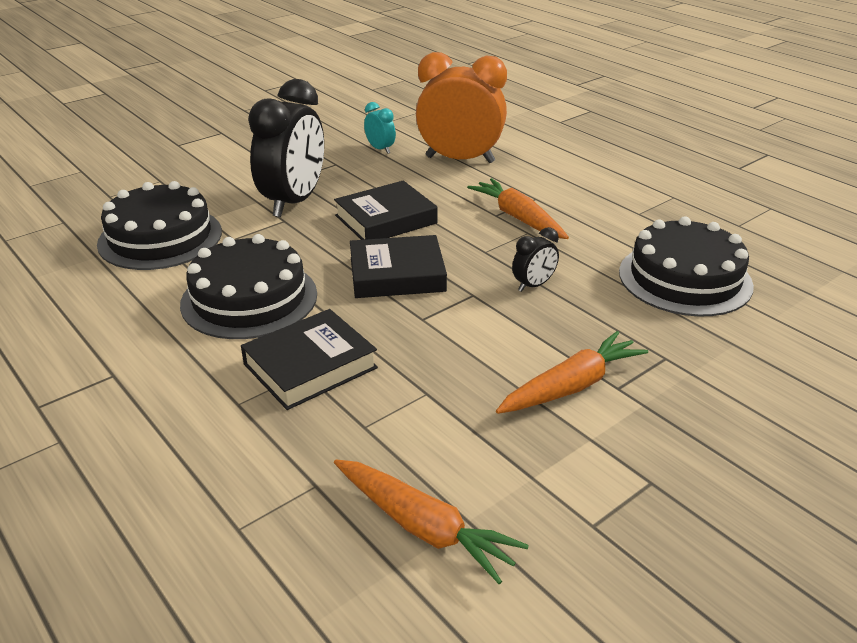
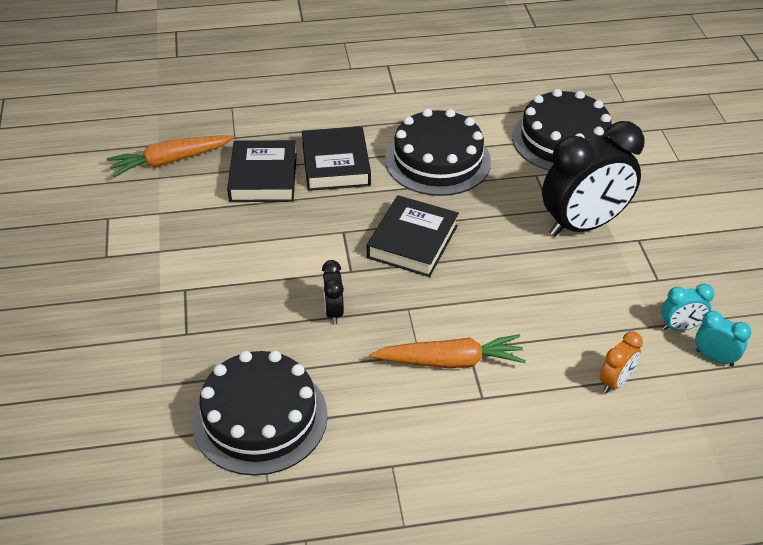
camera: 120 degrees right, 10 degrees up
(294, 202) = (583, 225): black clock -> black clock turned 75 degrees counterclockwise
(386, 219) = (510, 270): black book -> black book (263, 177)
(398, 135) = (714, 358): none -> turquoise clock
(460, 159) = (615, 382): orange clock -> orange clock, size x0.44
(571, 386) = (207, 268): orange carrot -> none

